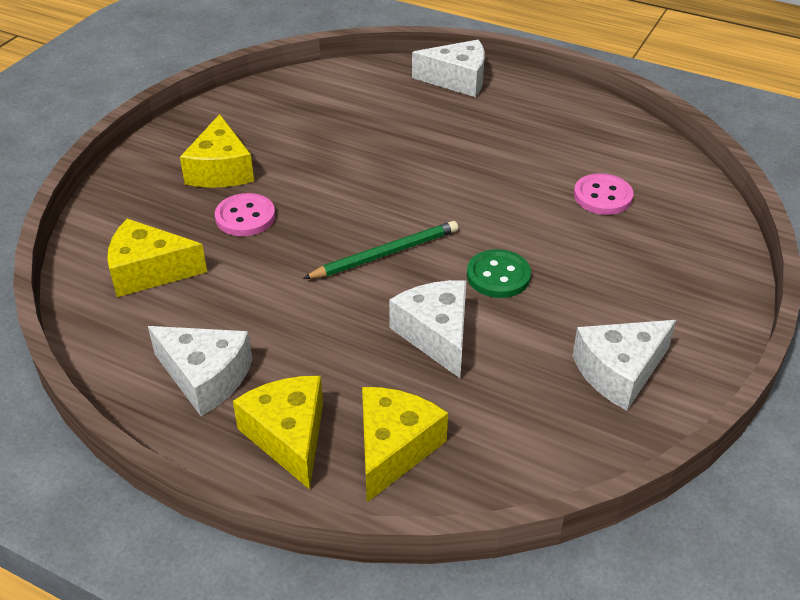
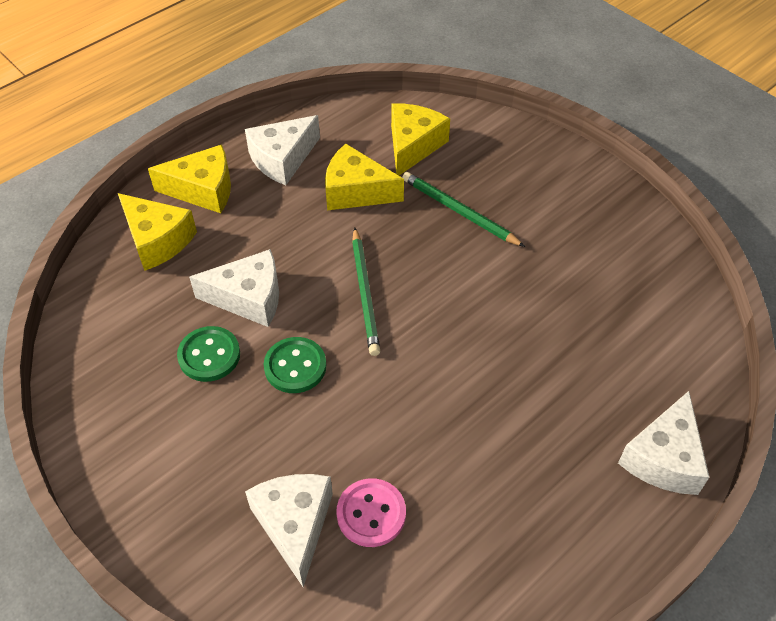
camera: 110 degrees right, 10 degrees up
(220, 170) = (537, 208): yellow cheese -> yellow cheese (356, 191)
(245, 217) = (459, 211): pink button -> green pencil
(524, 340) = (209, 355): none -> green button
(619, 372) = (135, 408): white cheese -> white cheese (294, 525)

